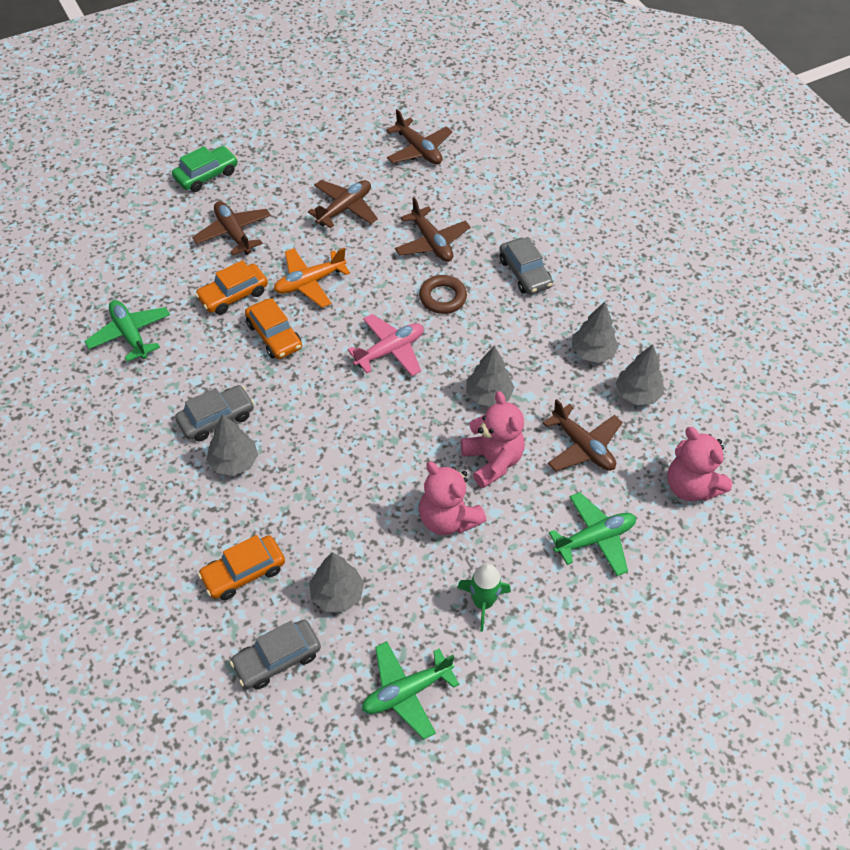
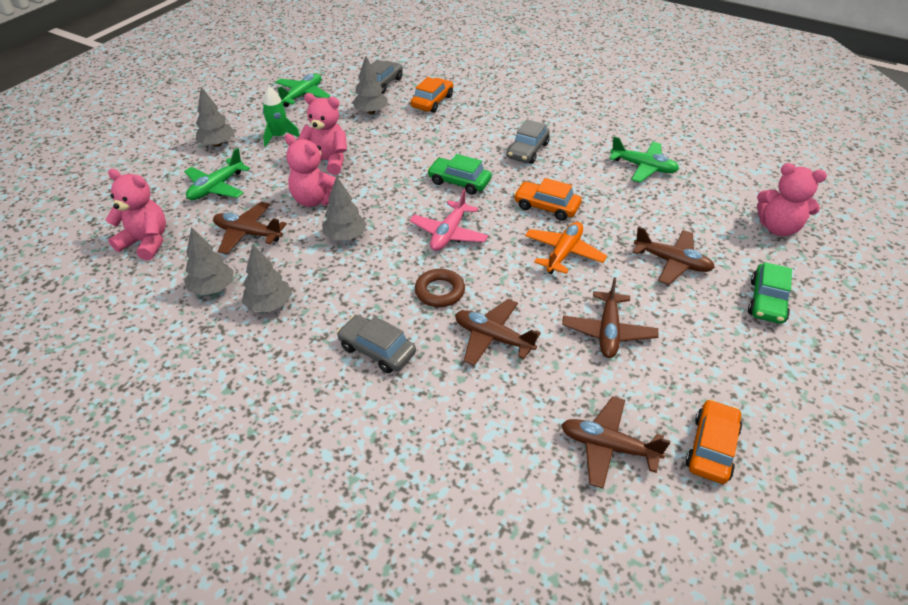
camera: 150 degrees right, 10 degrees down
(109, 219) = (778, 228): none -> pink teddy bear
(233, 295) = (609, 219): orange car -> orange car (711, 448)
(234, 462) = (491, 137): grey tree -> grey tree (217, 144)
(328, 410) = (459, 182): none -> green car

